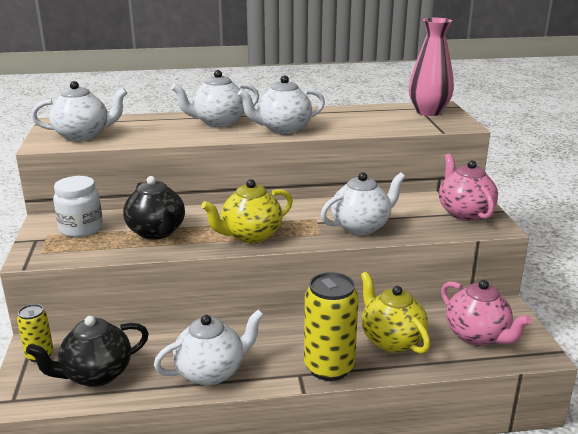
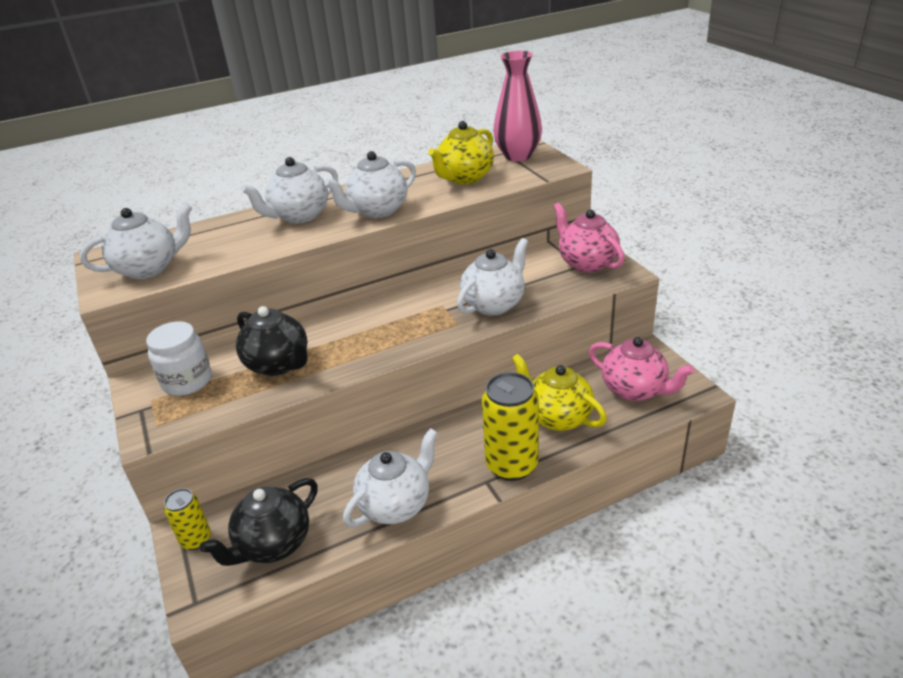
camera: 15 degrees left, 10 degrees up
(250, 235) = (384, 343): yellow teapot -> yellow teapot (464, 178)

